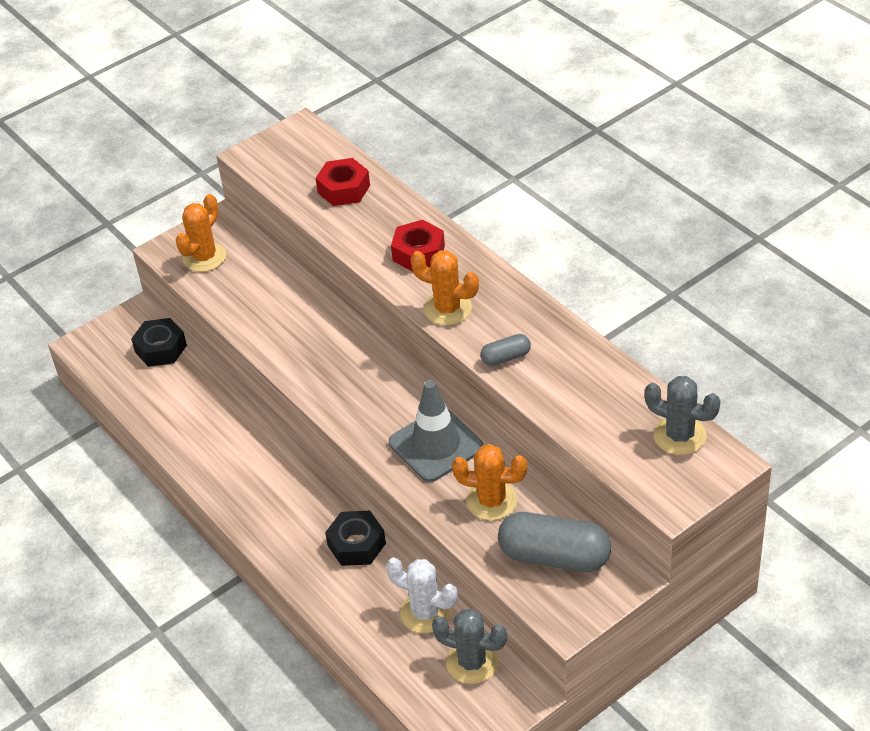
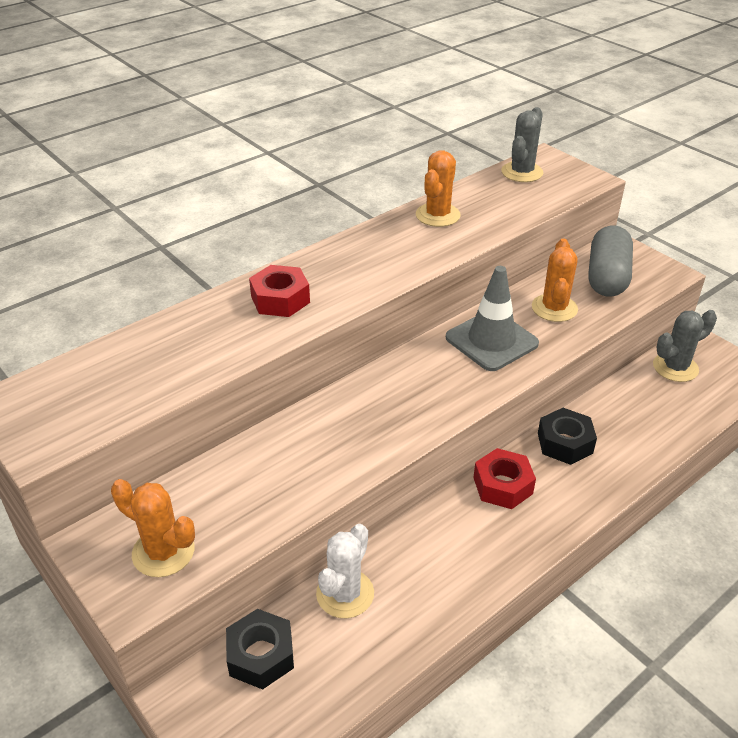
camera: 95 degrees left, 5 degrees down
(343, 189) = (150, 357): red nut -> red nut (503, 485)
(425, 612) = (632, 395): white cactus -> white cactus (345, 594)
(447, 309) = (369, 280): orange cactus -> orange cactus (437, 215)
(472, 662) = (675, 367): grey cactus -> grey cactus turned 45 degrees clockwise
(506, 357) = (437, 248): grey capsule -> none

